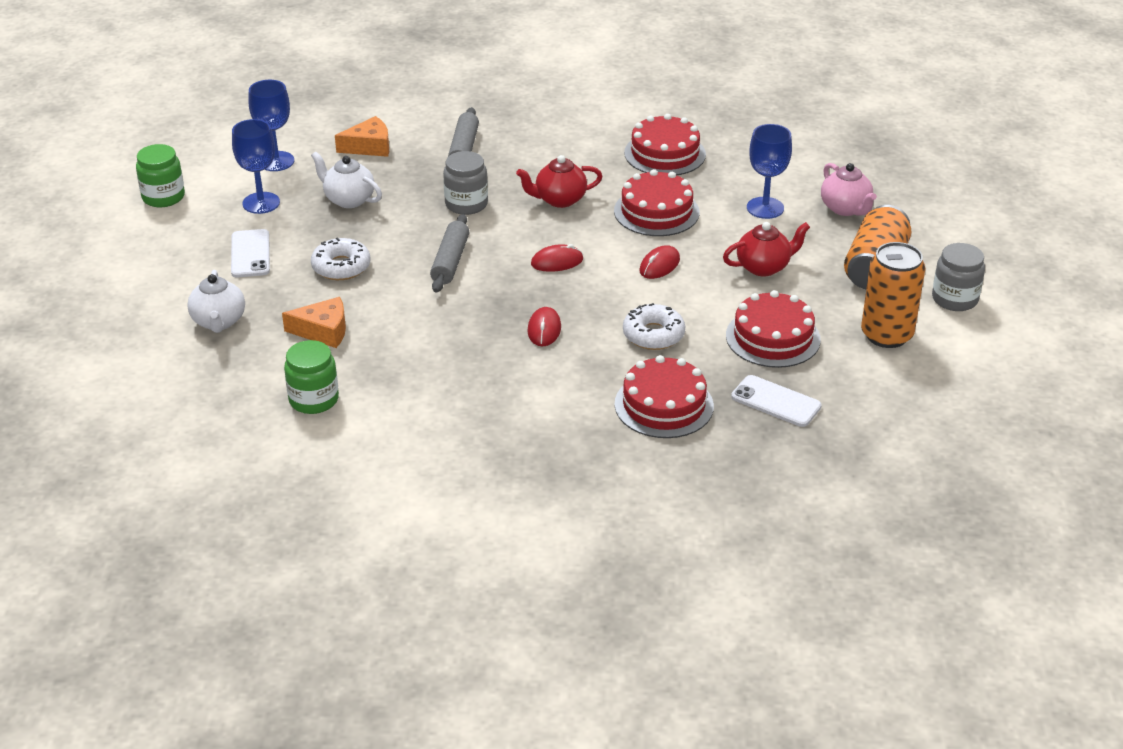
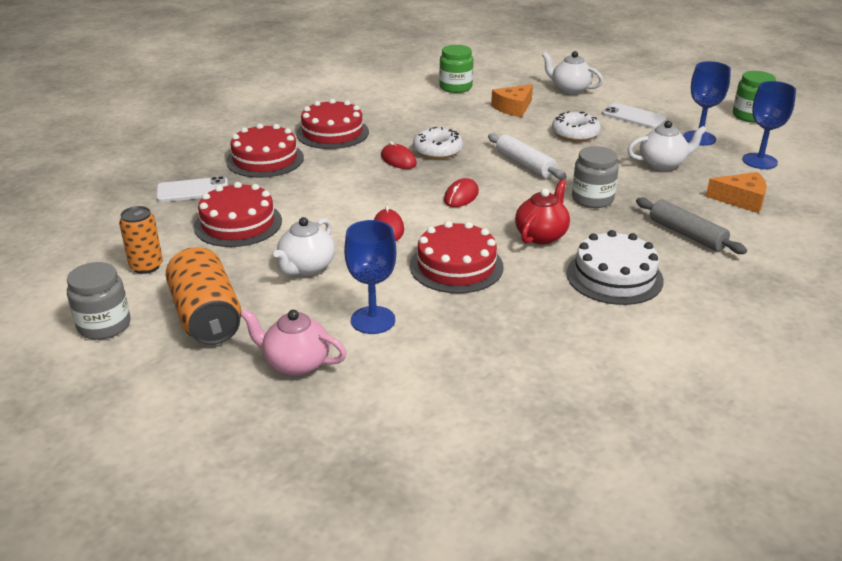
camera: 135 degrees right, 5 degrees down
(369, 146) = (741, 200): orange cheese -> orange cheese turned 105 degrees counterclockwise
(450, 261) = (525, 164): grey rolling pin -> white rolling pin
(568, 152) = (614, 276): none -> white cake
(653, 335) = (325, 188): white donut -> white donut (437, 150)
(665, 154) = (540, 323): red cake -> red cake (332, 133)
(764, 267) = (306, 268): red teapot -> white teapot
(886, 335) = (146, 266): orange can -> orange can, size x0.63

